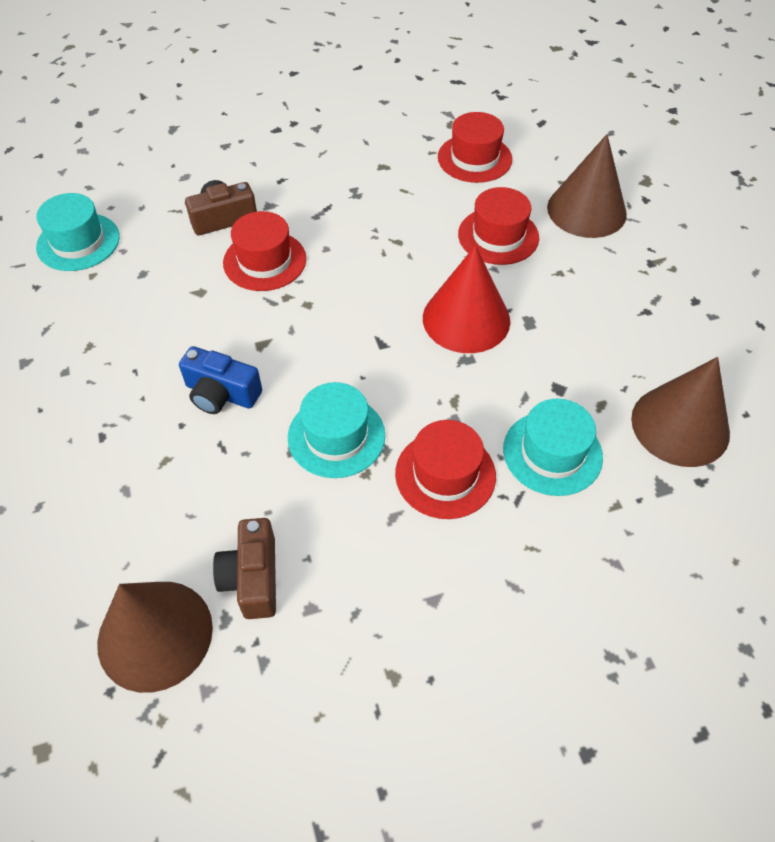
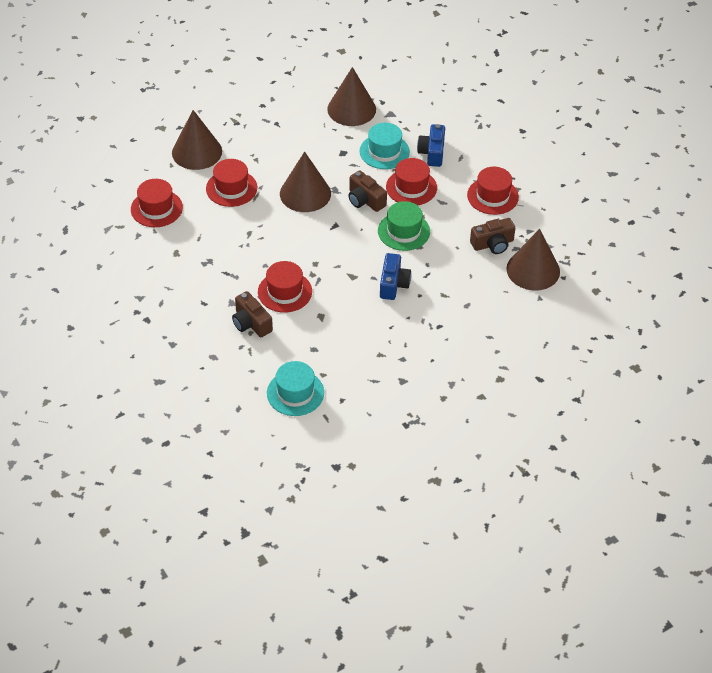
camera: 105 degrees left, 5 degrees down
(336, 436) = (404, 231): turquoise hat -> green hat
(385, 617) = (492, 196): none -> red hat
(430, 396) = (365, 200): none -> brown camera
(466, 319) = (305, 193): red cone -> brown cone
(537, 535) = (432, 152): none -> blue camera

